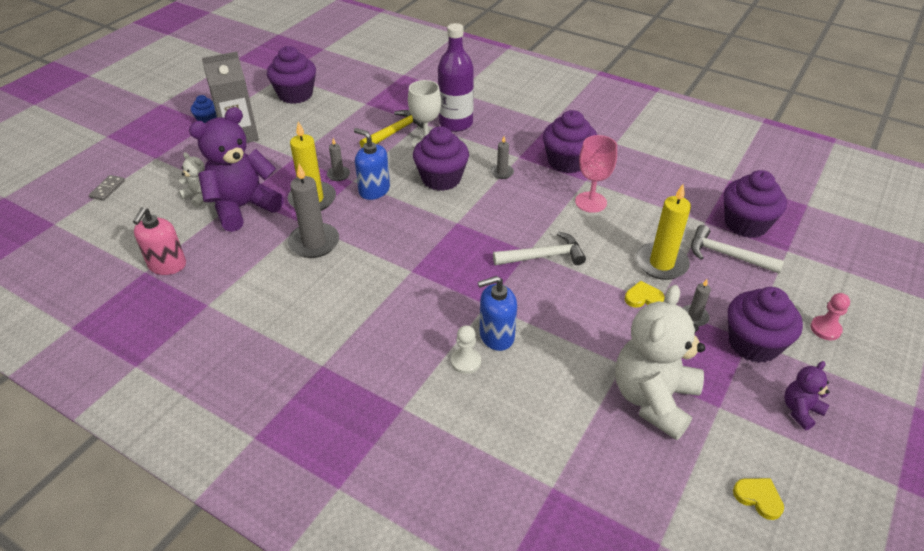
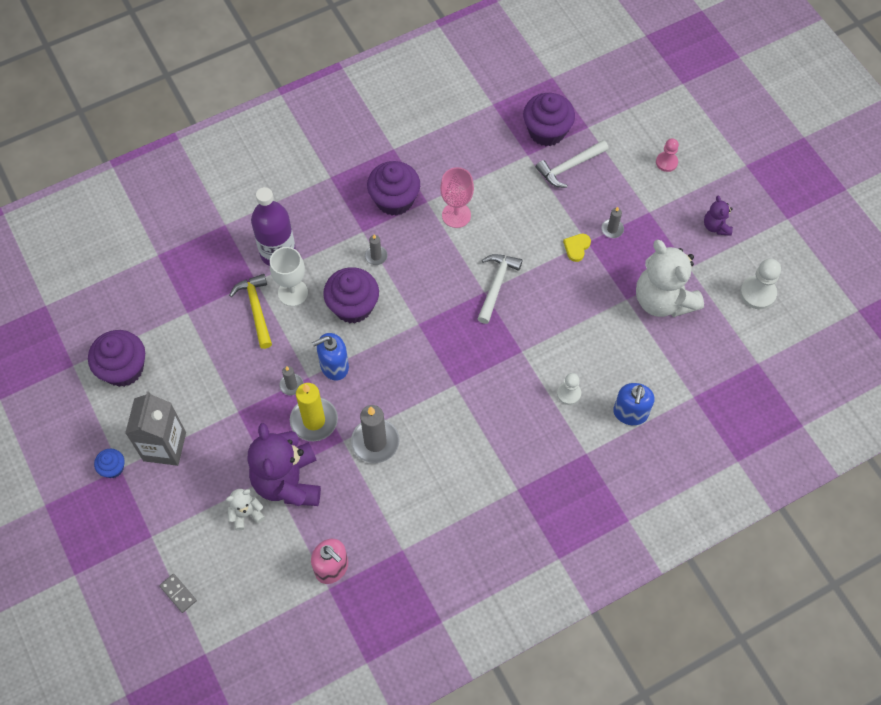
camera: 60 degrees left, 20 degrees up
(496, 336) = (556, 361): blue soap dispenser -> blue soap dispenser (630, 413)
(661, 263) = (552, 213): yellow candle -> none
(753, 343) = (654, 212): purple cupcake -> none
(758, 498) = (757, 293): yellow heart -> white pawn

